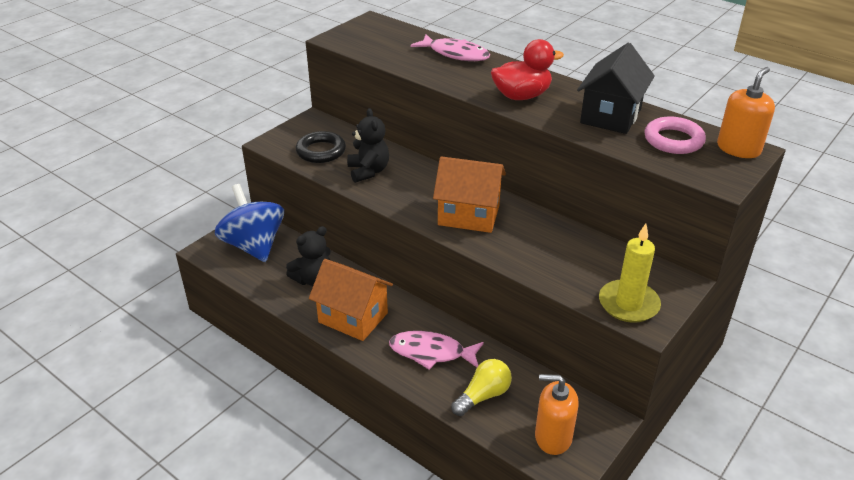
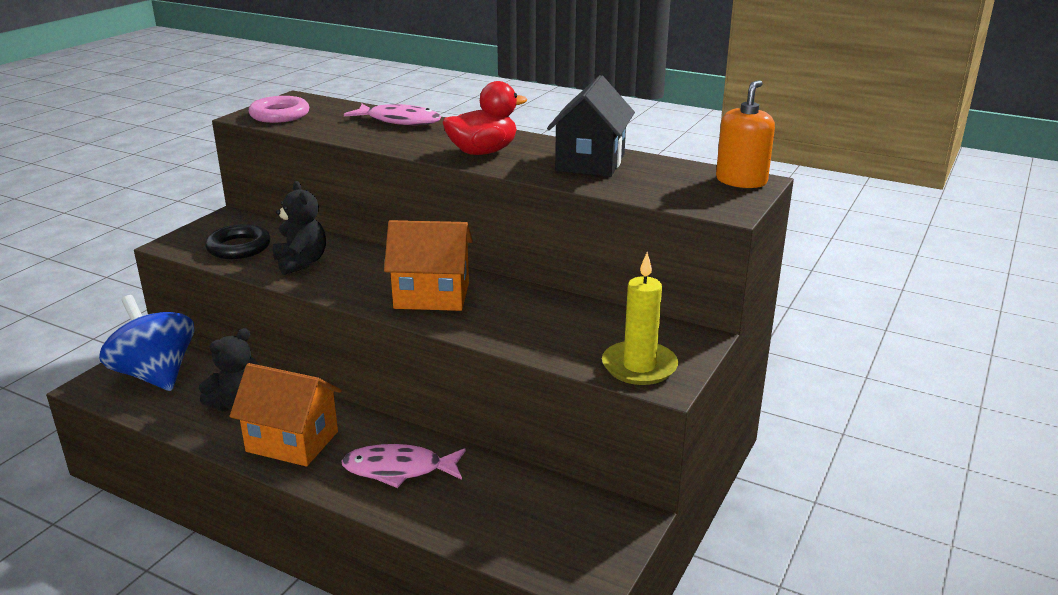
camera: 10 degrees left, 10 degrees down
(483, 396) = (471, 510): yellow light bulb -> none
(553, 437) = (566, 547): orange soap dispenser -> none
(673, 140) = (666, 178): pink ring -> pink ring (280, 115)

